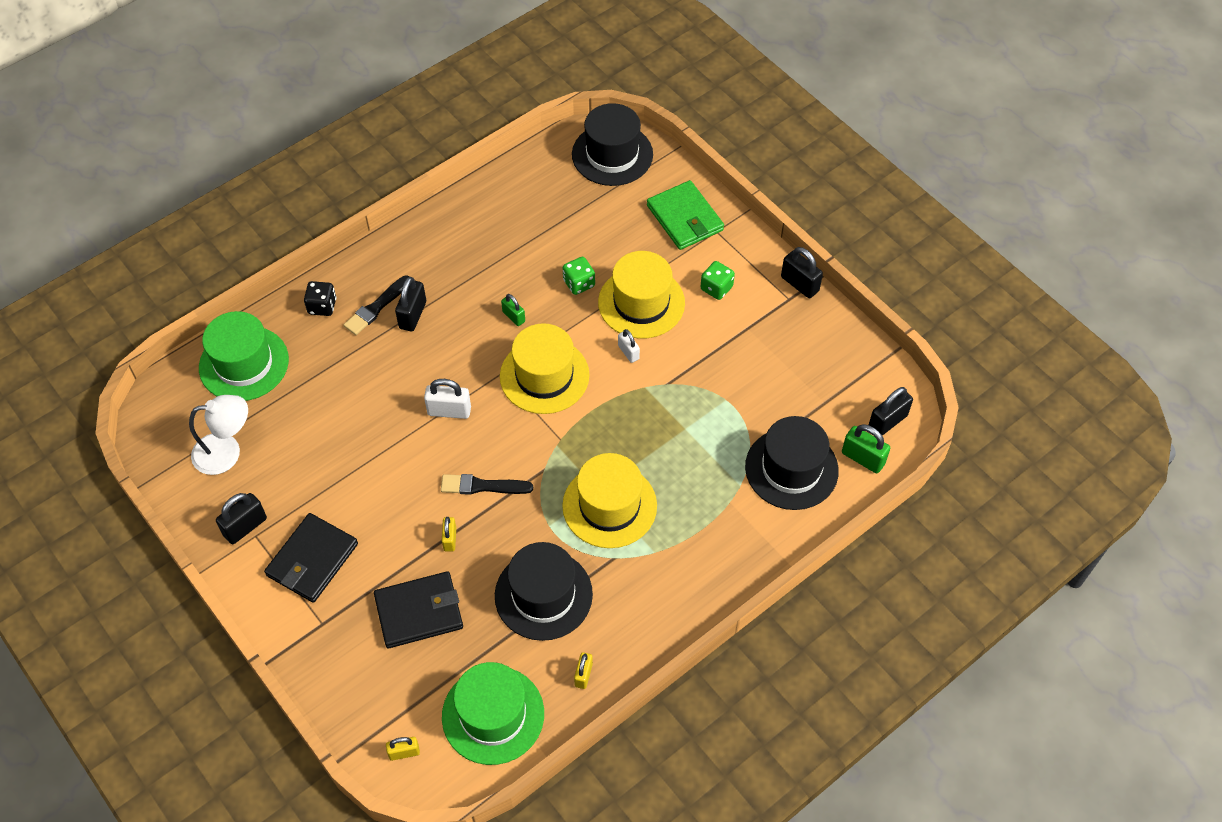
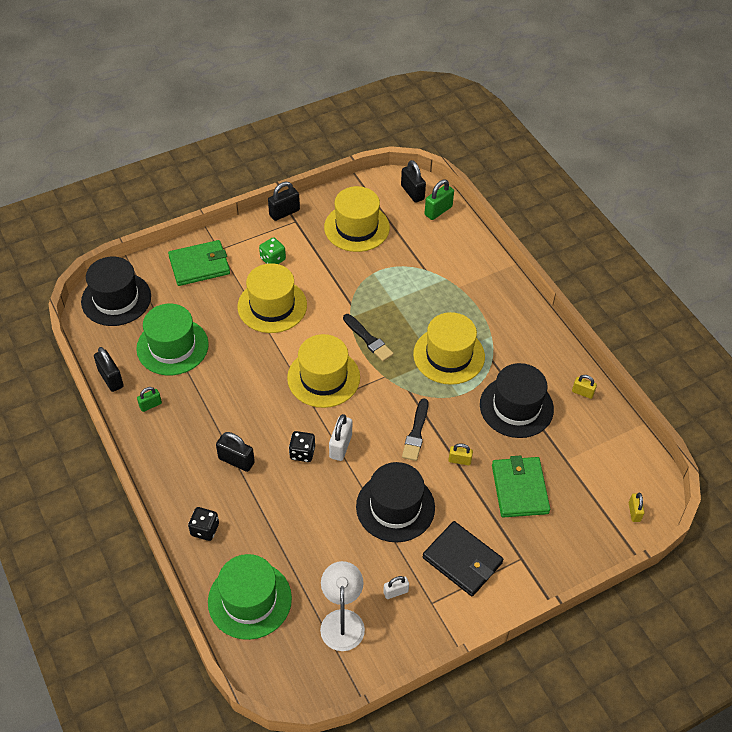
camera: 80 degrees left, 5 degrees down
(245, 527) = (422, 610): black padlock -> black padlock (111, 378)
(376, 307) = (219, 487): black brush -> black brush (368, 339)
(419, 611) = (519, 489): black wallet -> green wallet
(433, 375) = (302, 453): none -> black dice
(493, 715) = (608, 451): green hat -> green hat (172, 346)
(514, 316) = (260, 389): green padlock -> green padlock (150, 405)
(579, 283) = (241, 342): green dice -> none
(628, 352) = (316, 321): white padlock -> white padlock (395, 592)
(791, 468) = (438, 249): black hat -> black hat (395, 507)
(799, 367) = (356, 227): none -> yellow hat

